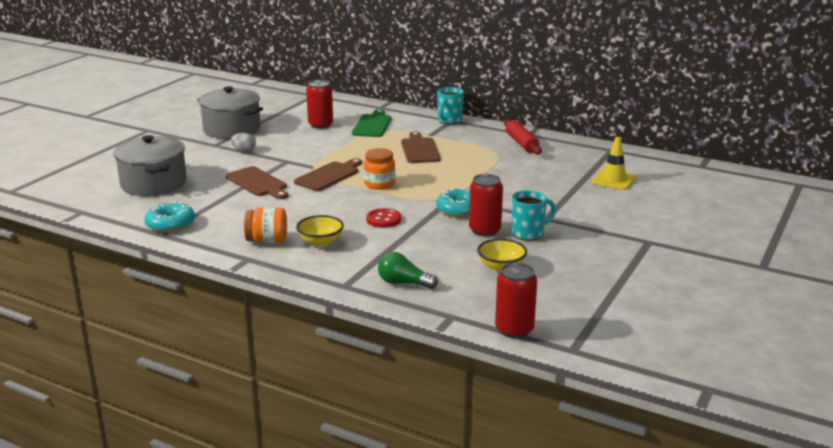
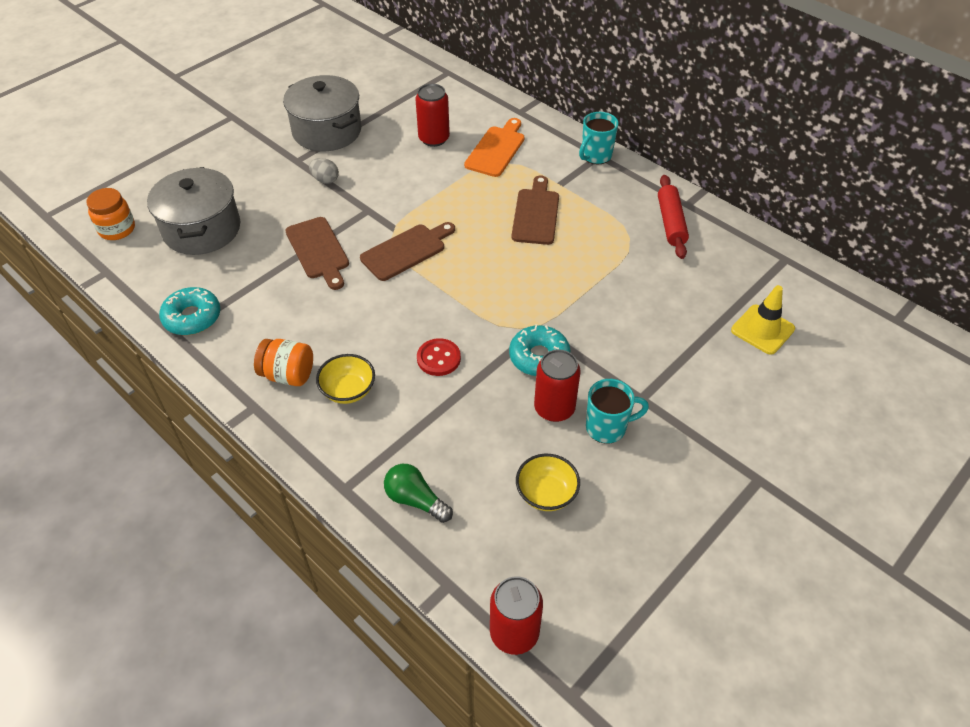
camera: 15 degrees right, 25 degrees up
(372, 125) = (496, 149): green cutting board -> orange cutting board
(379, 184) = (460, 281): orange jar -> orange jar (117, 229)

